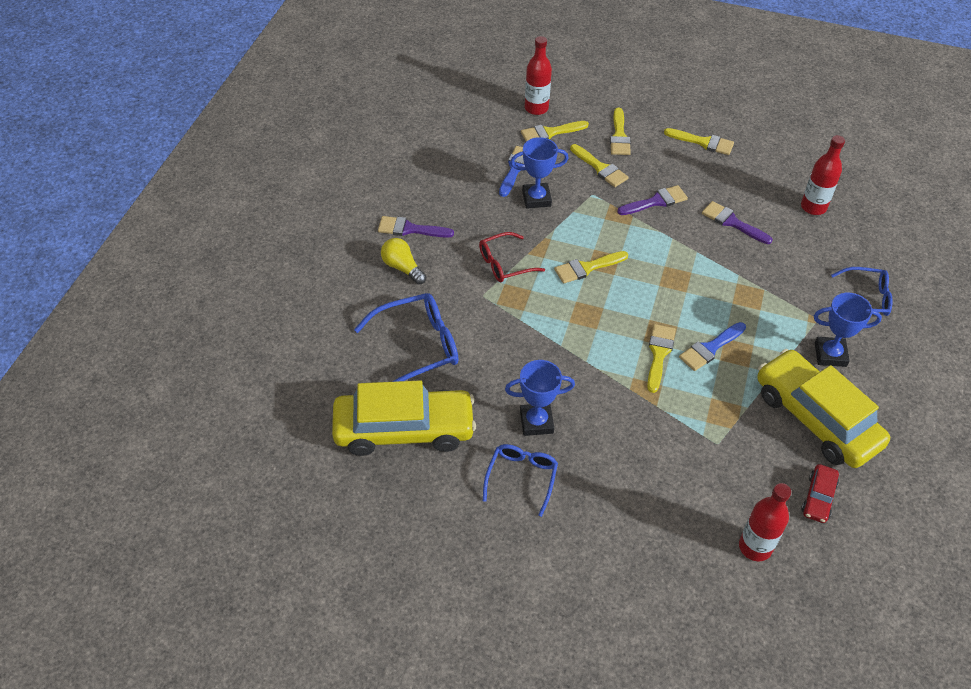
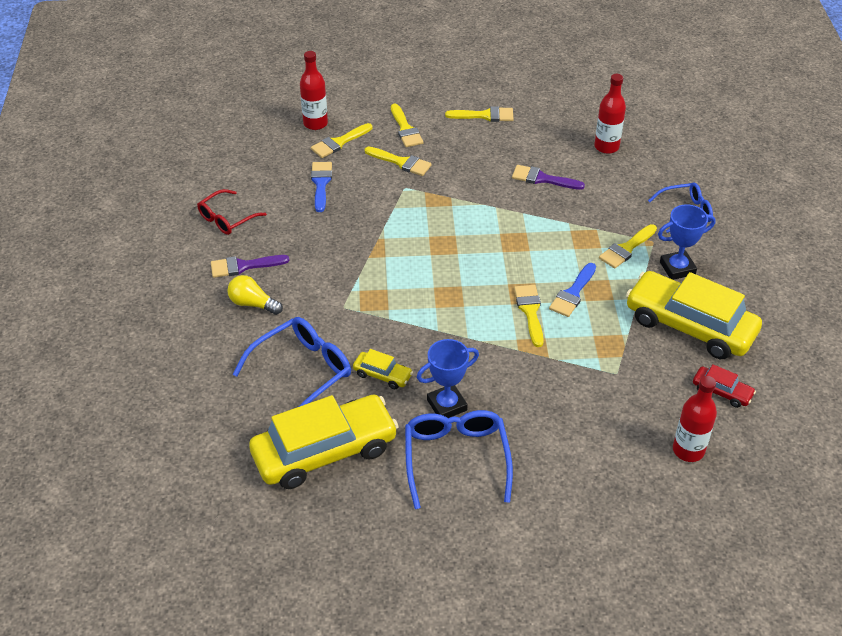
camera: 20 degrees left, 5 degrees down
(489, 373) = (382, 375): none -> yellow car
(504, 264) = (351, 272): red glasses -> red glasses (227, 219)
(521, 478) = (456, 459): blue glasses -> blue glasses, size x1.54
(536, 198) = (354, 205): blue trophy -> none
(587, 268) = (430, 254): yellow brush -> yellow brush (626, 248)
(656, 201) = (466, 179): purple brush -> none
(818, 498) = (722, 392): red car -> red car turned 60 degrees counterclockwise

